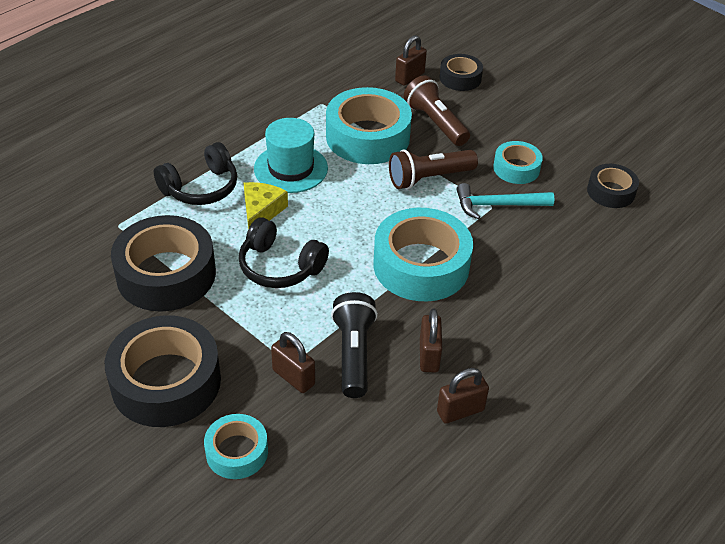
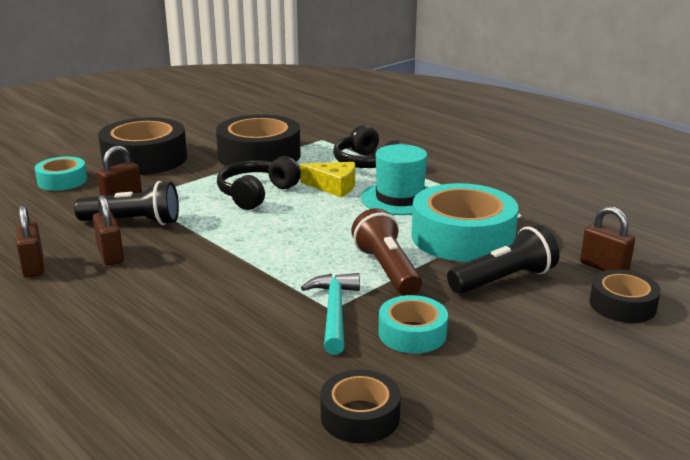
camera: 95 degrees right, 20 degrees down
(421, 265) = (238, 258): turquoise tape -> none
(429, 356) = (110, 255): brown padlock -> brown padlock turned 60 degrees clockwise
(435, 123) = (504, 280): brown flashlight -> black flashlight

